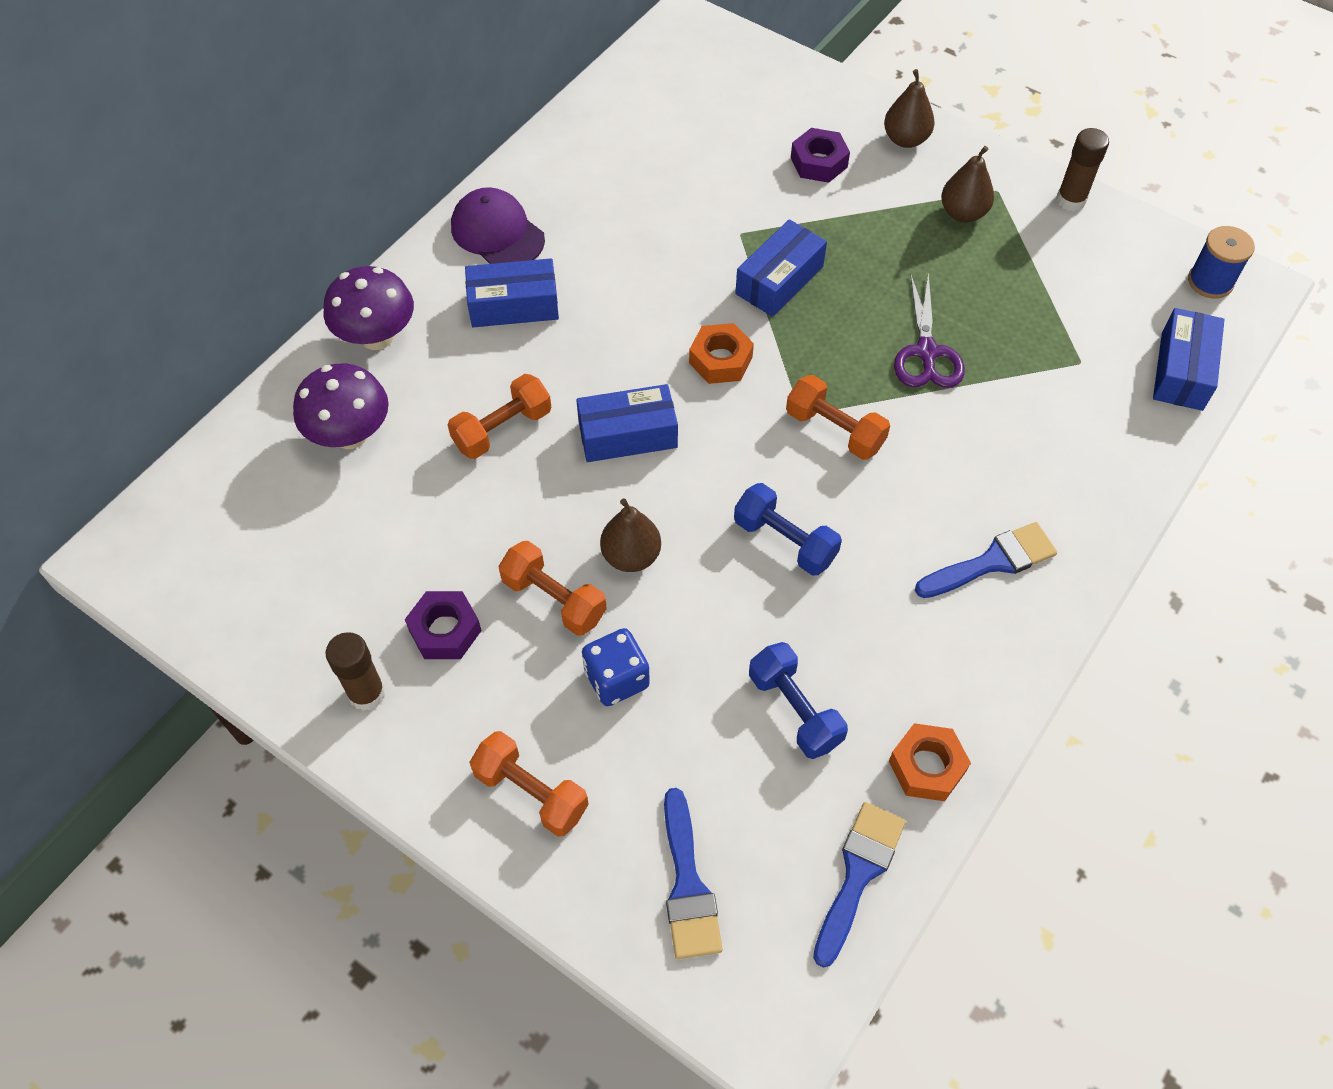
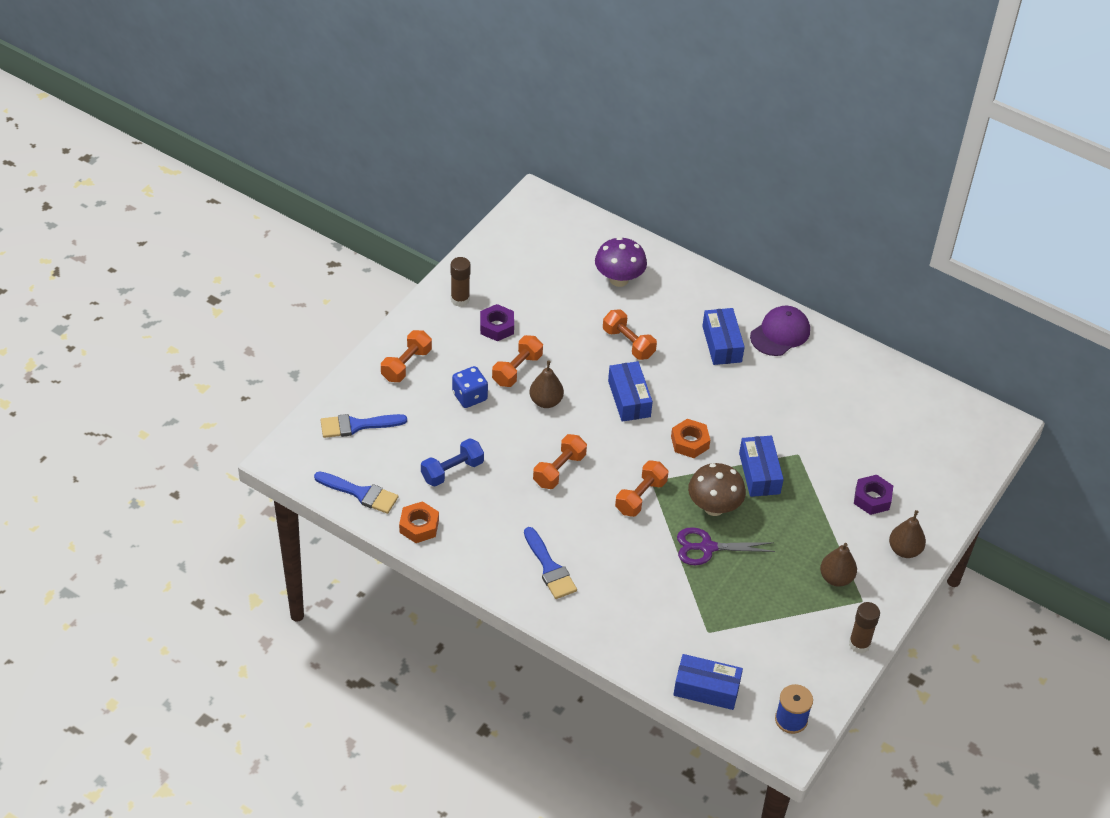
camera: 85 degrees right, 10 degrees down
(377, 337) = (690, 284): purple mushroom -> none
(779, 280) = (759, 473): blue box -> blue box turned 45 degrees clockwise
(785, 541) = (559, 470): blue dumbbell -> orange dumbbell
(848, 339) = (714, 507): none -> brown mushroom

